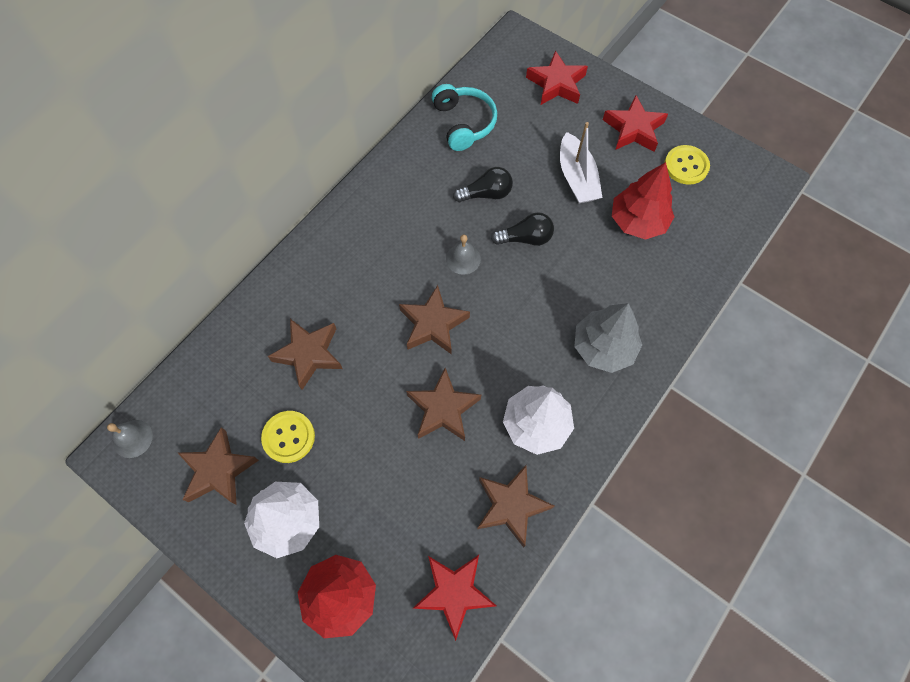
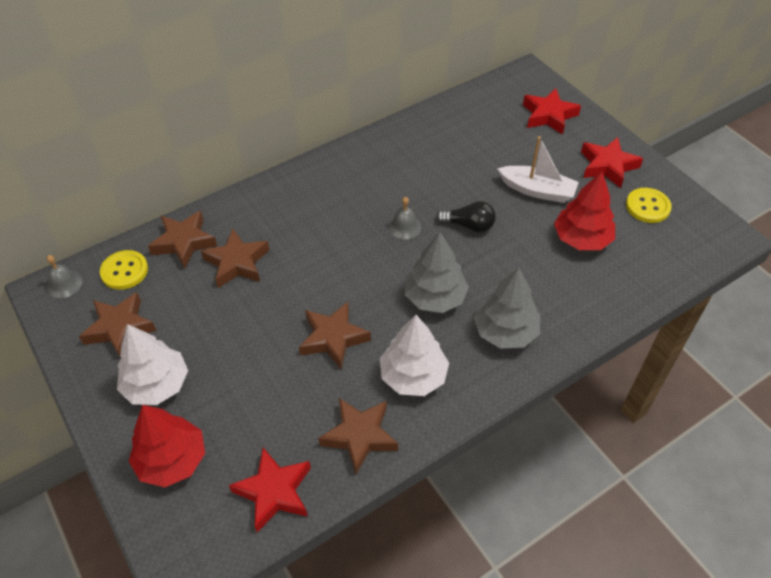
camera: 20 degrees right, 15 degrees down
(288, 437) = (189, 320): yellow button -> yellow button (124, 271)
(433, 324) = (355, 269): brown star -> brown star (184, 242)
(463, 123) = (451, 126): turquoise headphones -> none
(486, 194) = (448, 183): black light bulb -> none
(523, 330) = (435, 297): none -> grey tree
(576, 177) = (537, 190): white boat -> white boat turned 75 degrees counterclockwise

